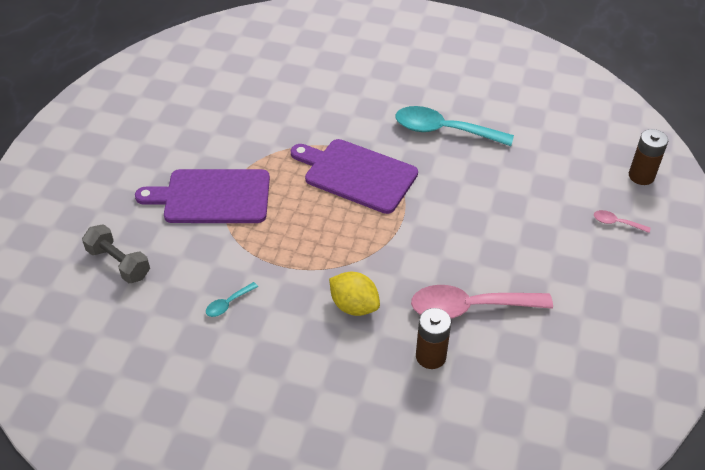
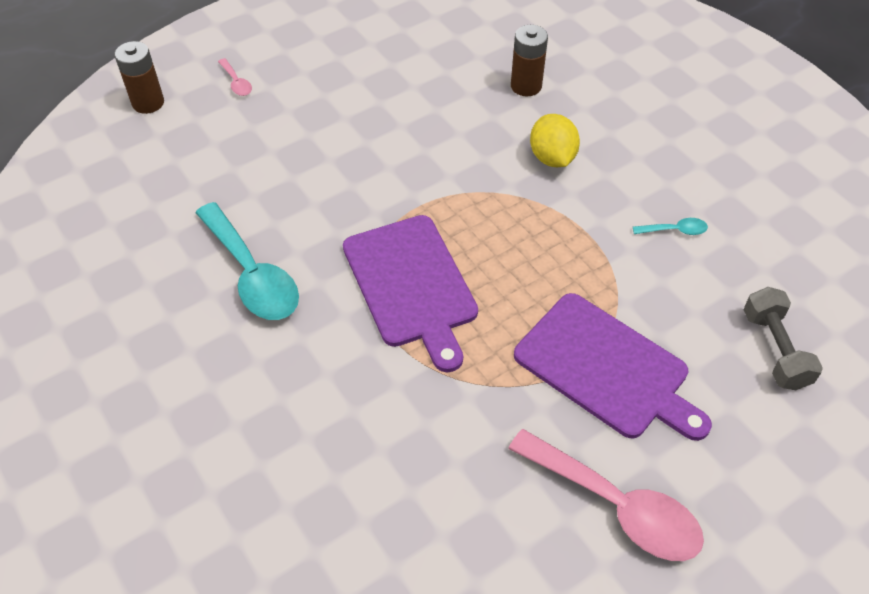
camera: 140 degrees left, 5 degrees up
(470, 307) = (451, 98): pink spoon -> pink spoon (616, 505)

